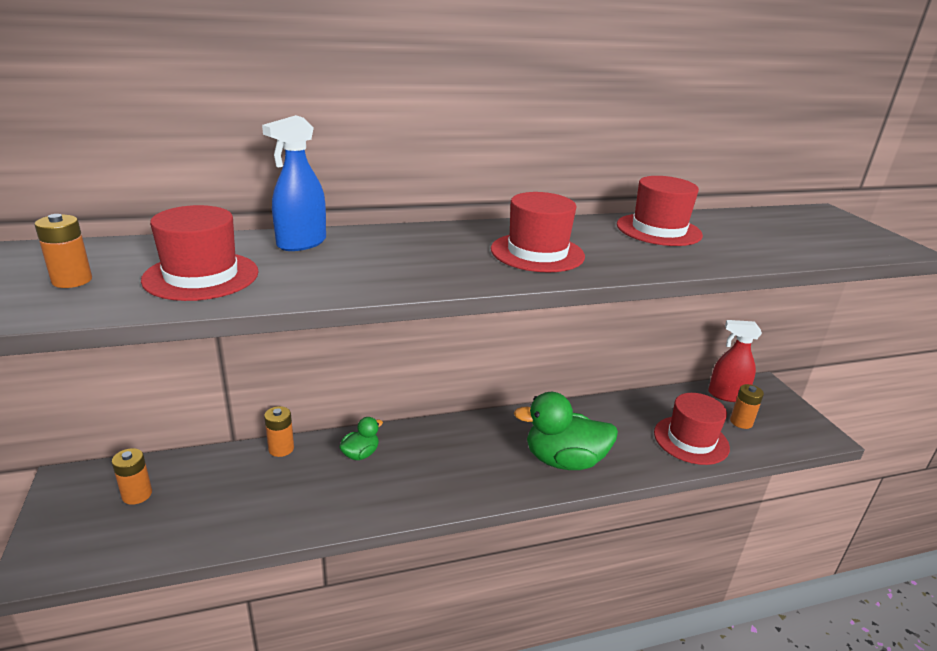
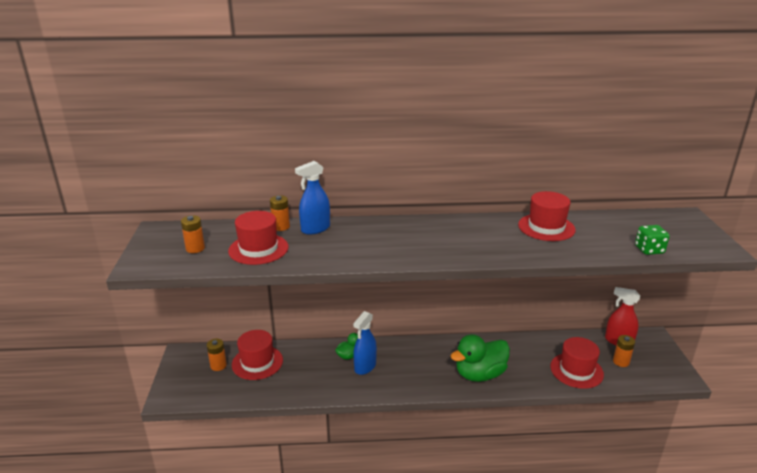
camera: 15 degrees right, 0 degrees up
(281, 449) = (301, 347): orange battery -> orange battery (281, 227)
(389, 468) = (365, 366): none -> blue spray bottle
(537, 253) = (454, 242): red hat -> red hat (257, 362)
(564, 460) = (480, 374): green duck -> green duck turned 45 degrees counterclockwise
(813, 251) = (649, 250): none -> green dice

